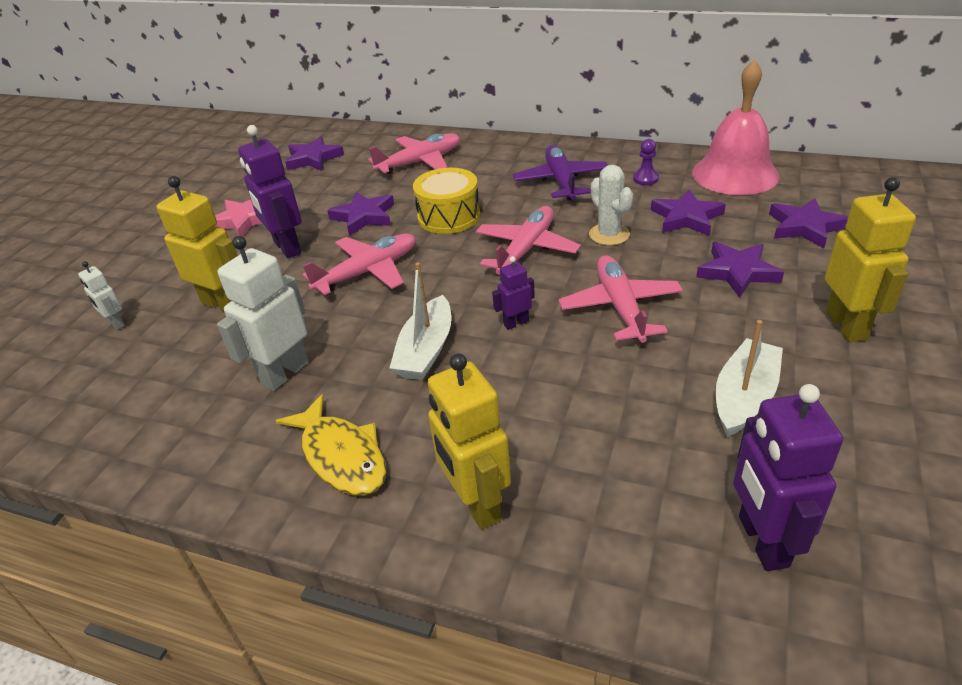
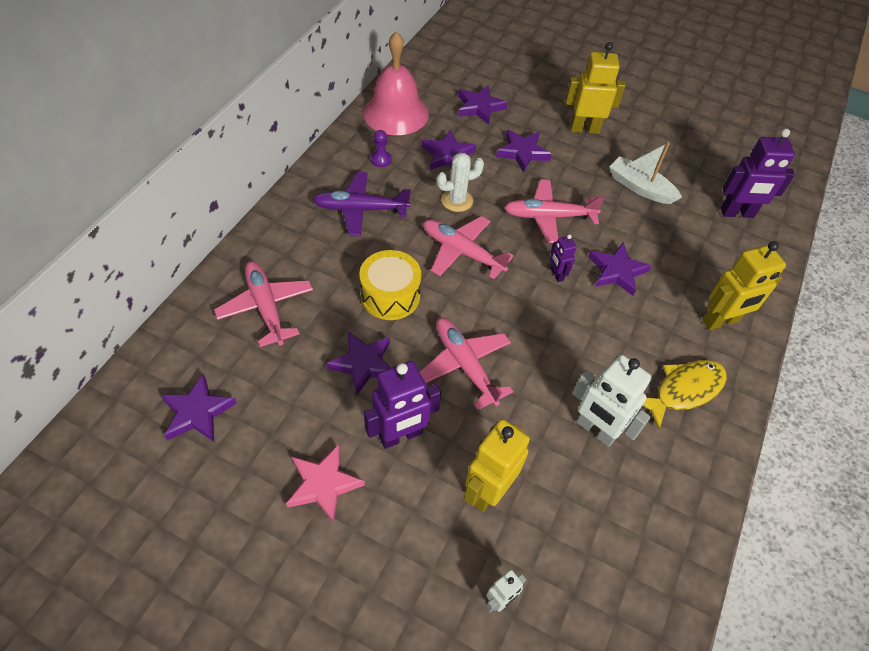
camera: 90 degrees left, 15 degrees up
(426, 350) = (579, 332): white boat -> none
(542, 378) = (616, 271): none -> purple star

